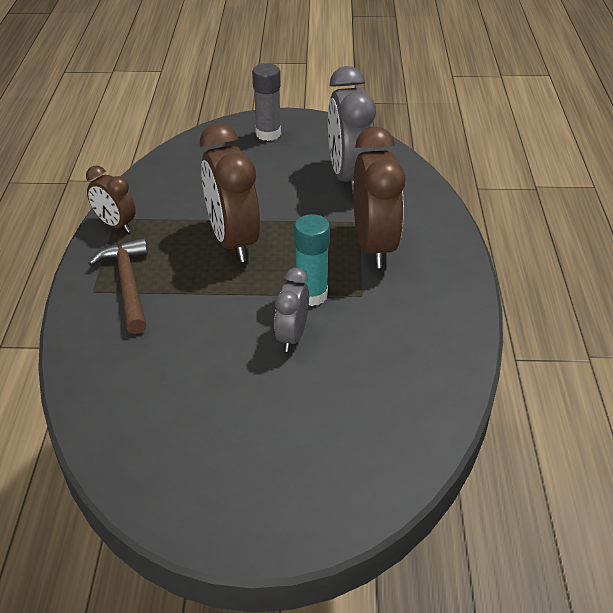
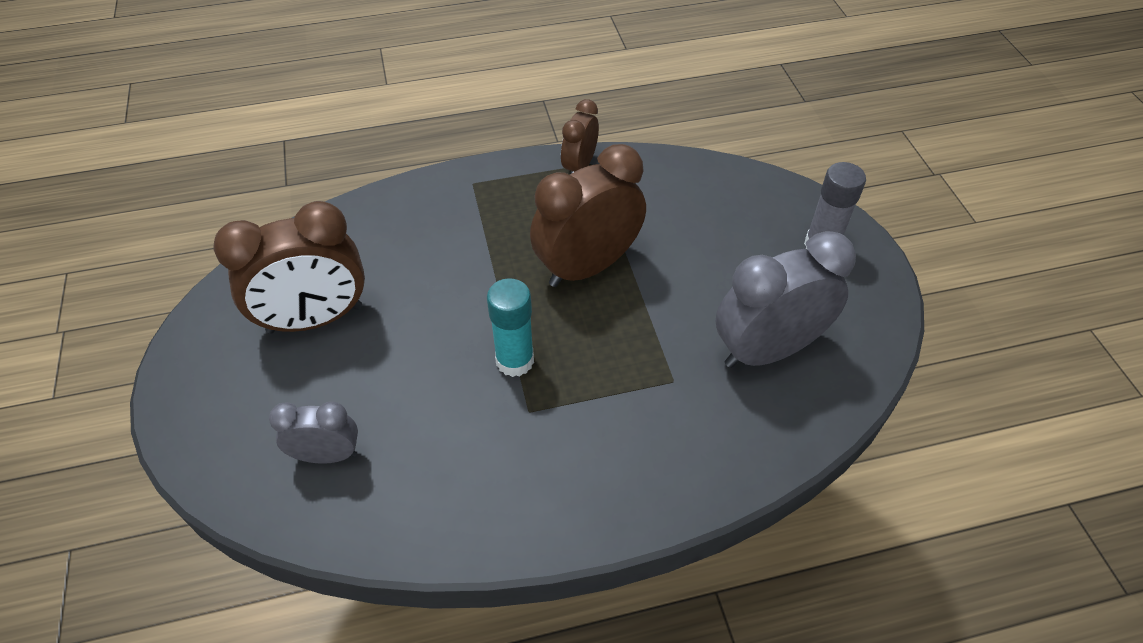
camera: 75 degrees right, 10 degrees up
(128, 284) = (489, 205): brown hammer -> none
(292, 336) = (442, 358): grey clock -> grey clock (327, 455)
(374, 246) = (628, 406): brown clock -> brown clock (315, 319)

